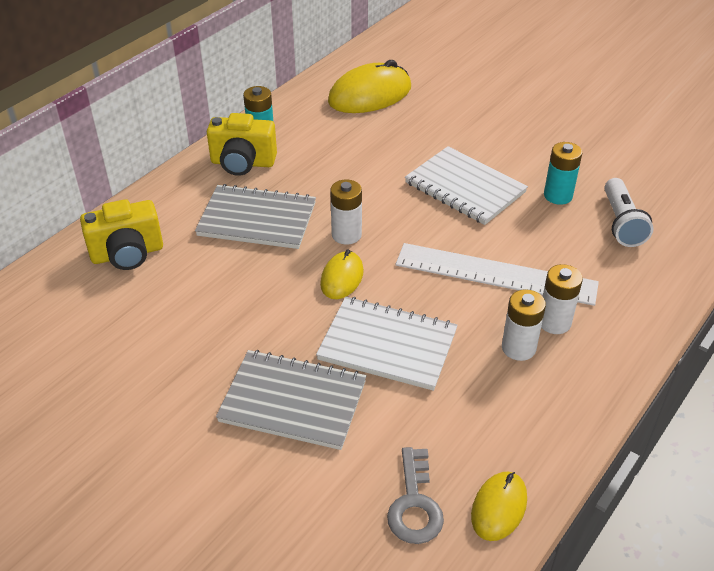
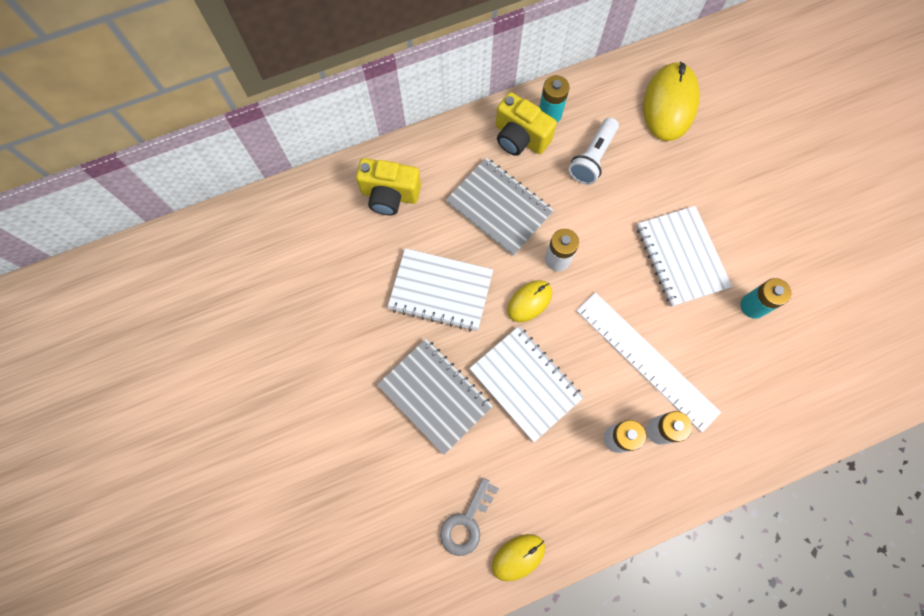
camera: 30 degrees right, 30 degrees up
(237, 308) = (440, 291): none -> white notebook
(370, 95) = (669, 104): yellow mouse -> yellow mouse turned 75 degrees counterclockwise
(621, 223) = (784, 363): white flashlight -> white flashlight (592, 158)

